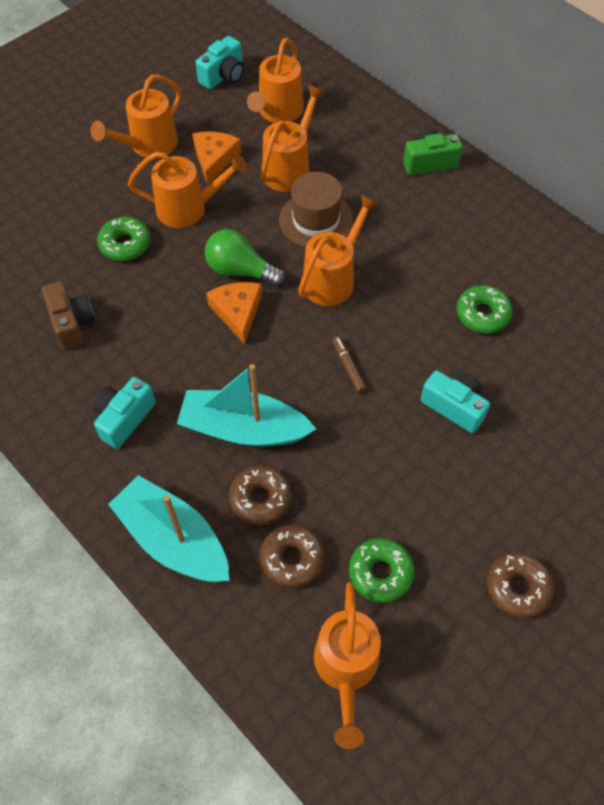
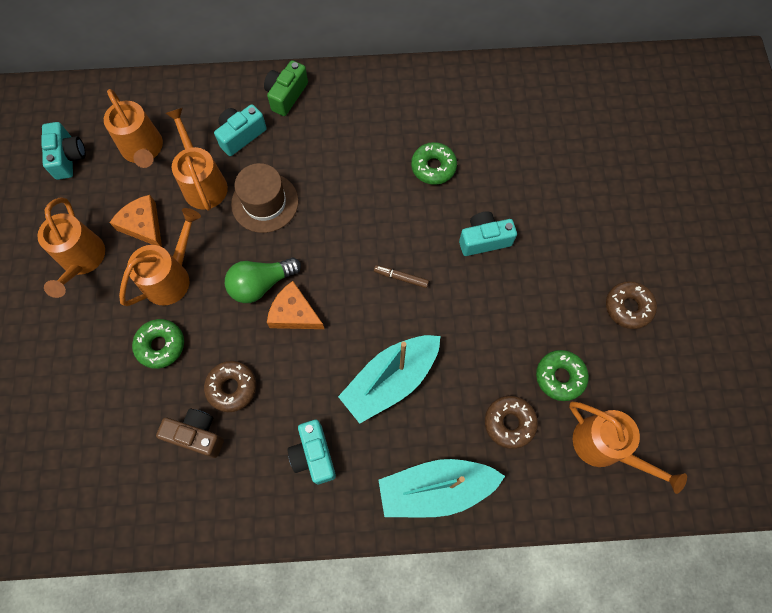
camera: 50 degrees left, 10 degrees up
(260, 499) = (451, 410): brown donut -> brown donut (232, 387)
(333, 278) = (323, 231): orange watering can -> none
(358, 161) = (241, 135): none -> turquoise camera

